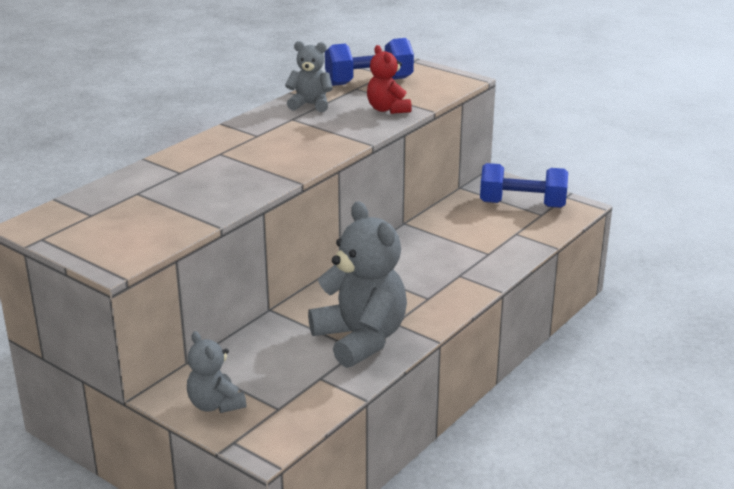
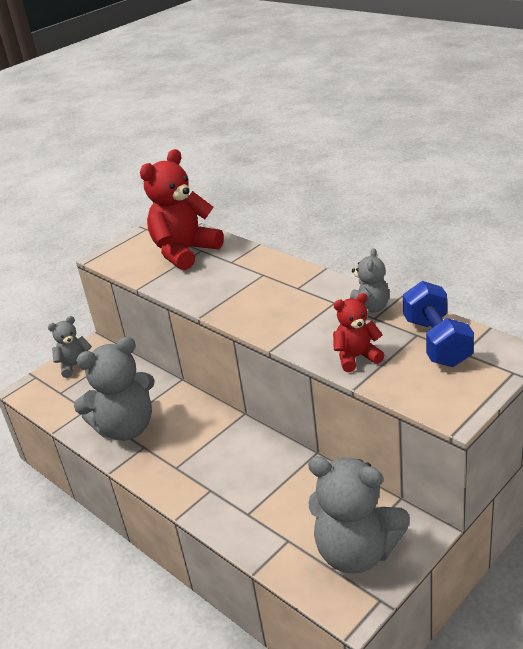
camera: 100 degrees right, 5 degrees up
(136, 203) = (184, 252): none -> red teddy bear
(522, 204) = (356, 552): blue dumbbell -> grey teddy bear

